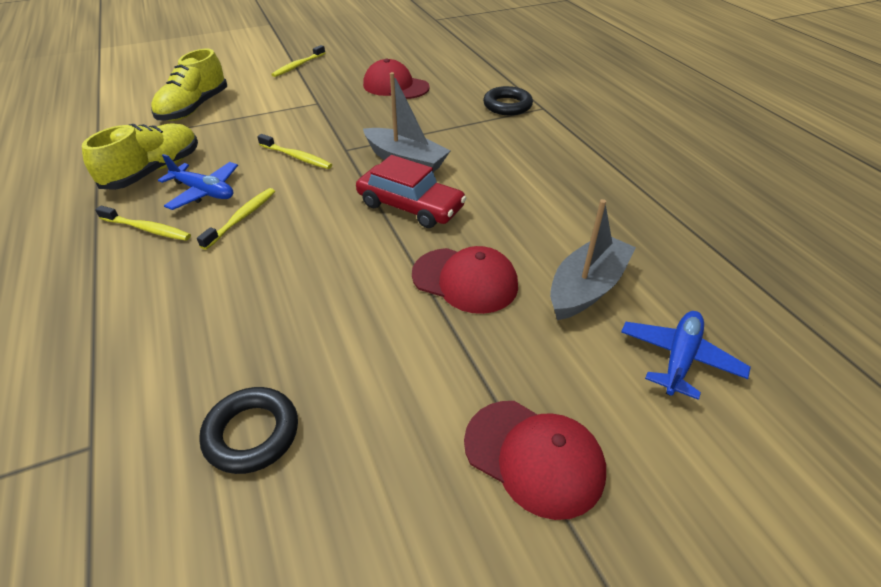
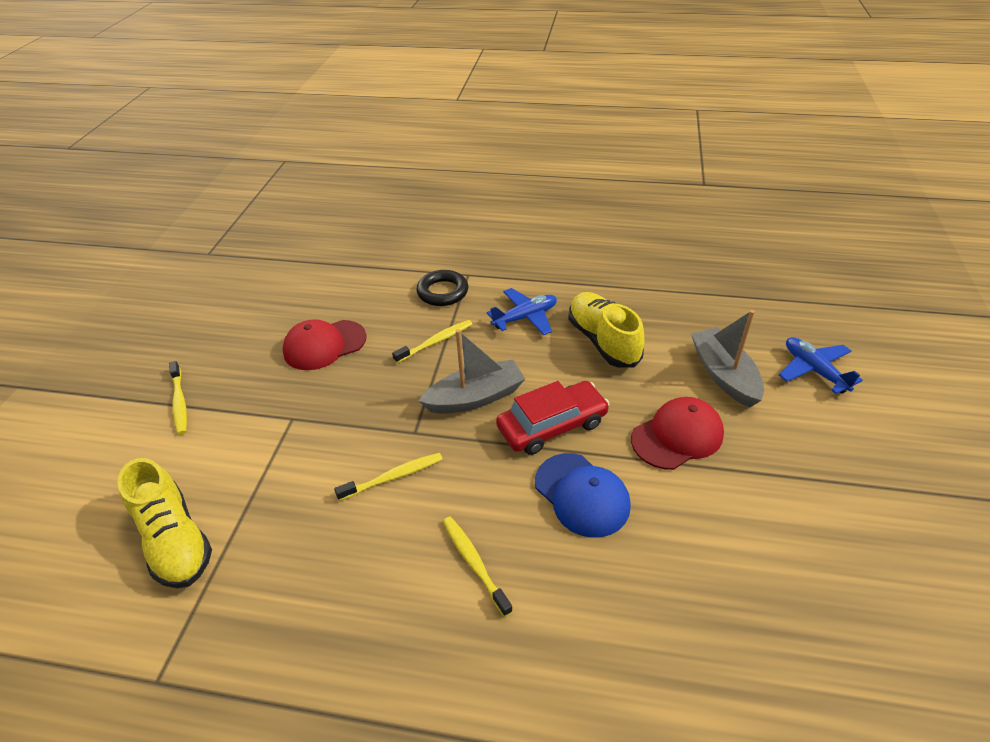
camera: 55 degrees left, 0 degrees up
(147, 229) = (428, 663): yellow toothbrush -> yellow toothbrush (435, 342)
(154, 171) = (300, 626): yellow shoe -> yellow shoe (603, 341)
(204, 192) = (394, 584): blue plane -> blue plane (525, 317)
(252, 434) = (792, 649): black ring -> none
(346, 246) = (582, 495): none -> blue cap
(534, 457) = (872, 483): red cap -> none

